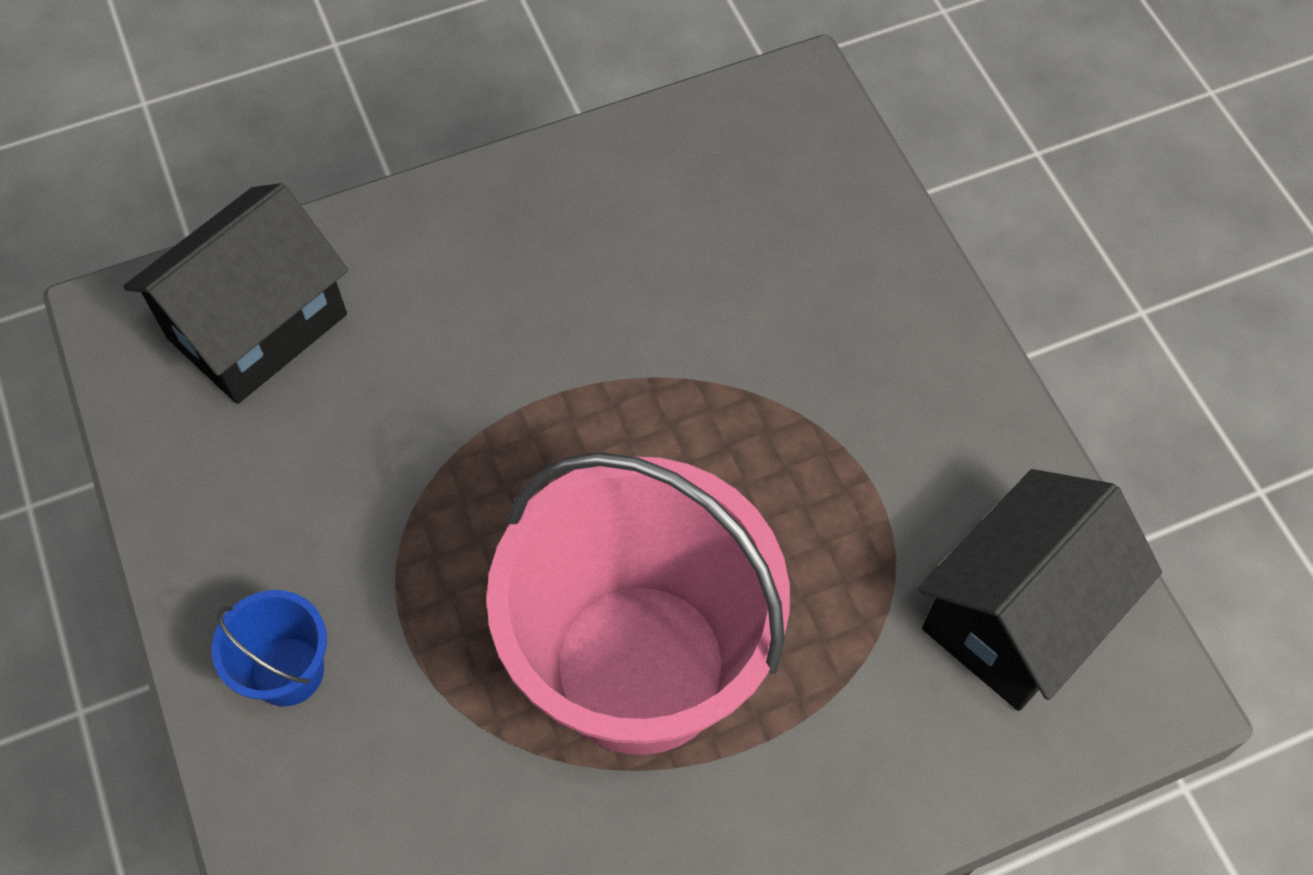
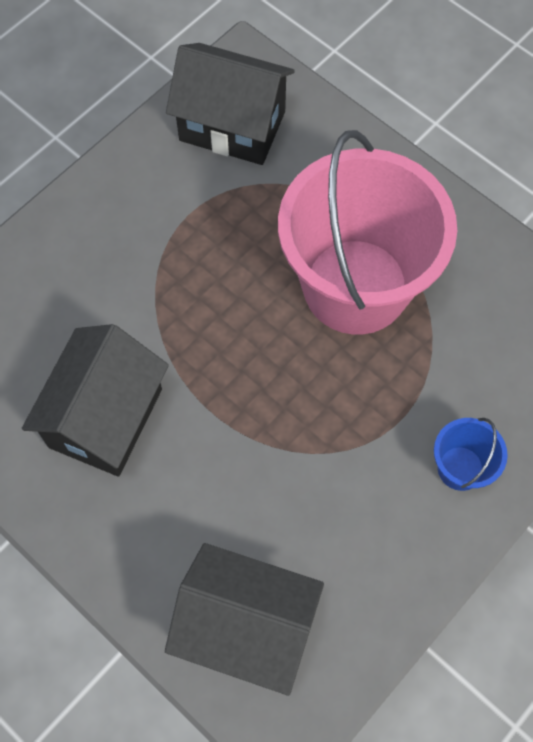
camera: 115 degrees left, 5 degrees up
(606, 275) = (106, 418): none -> black house

